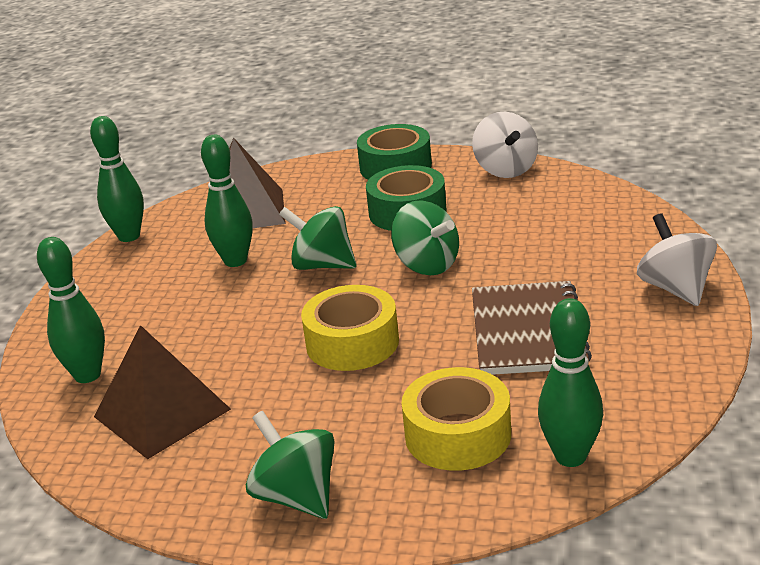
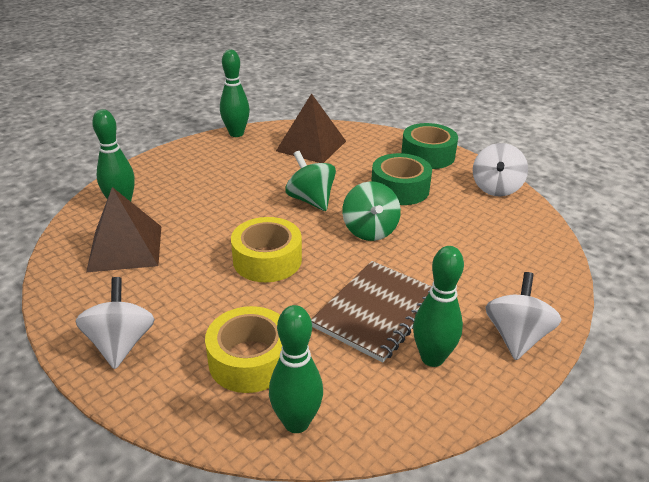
camera: 30 degrees right, 5 degrees up
(235, 261) = (269, 174): green bowling pin -> green bowling pin (432, 358)
(297, 496) = (121, 344): green spinning top -> white spinning top

